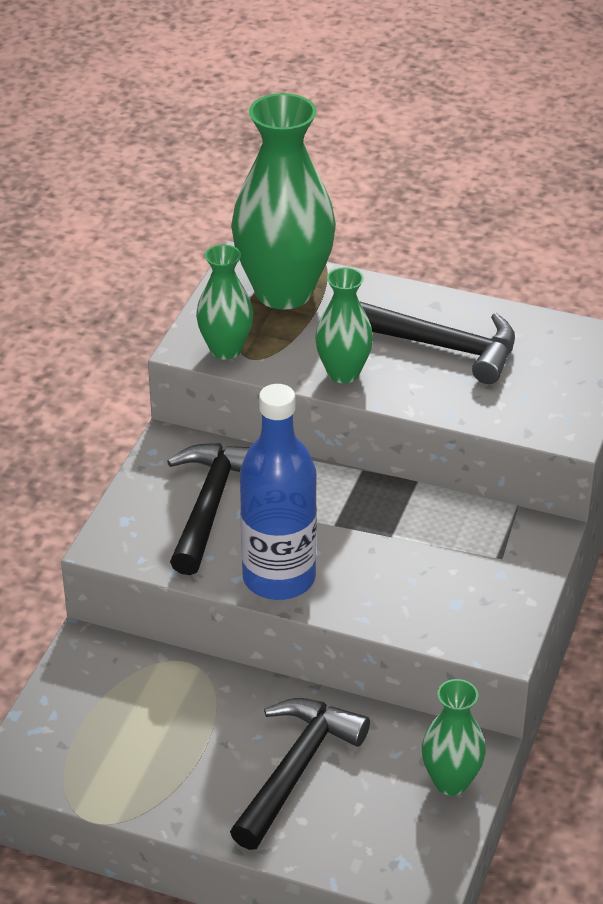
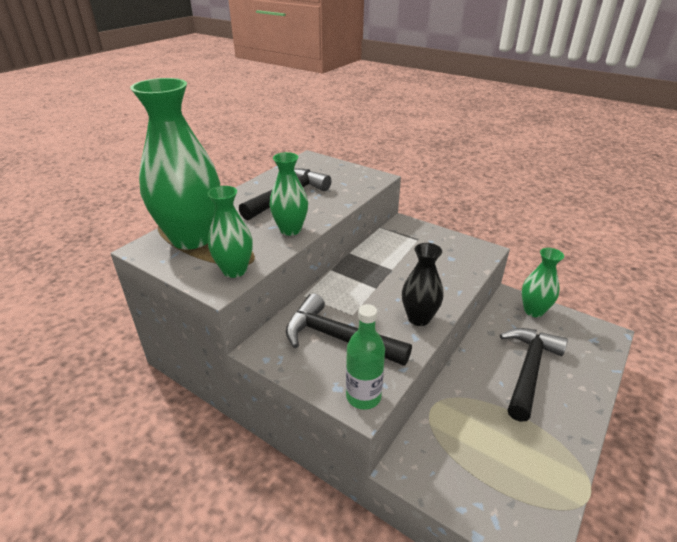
camera: 75 degrees left, 5 degrees down
(117, 544) = (363, 397): none -> green bottle
(279, 578) = (419, 318): blue bottle -> black vase
(296, 769) = (528, 369): black hammer -> black hammer turned 75 degrees clockwise

